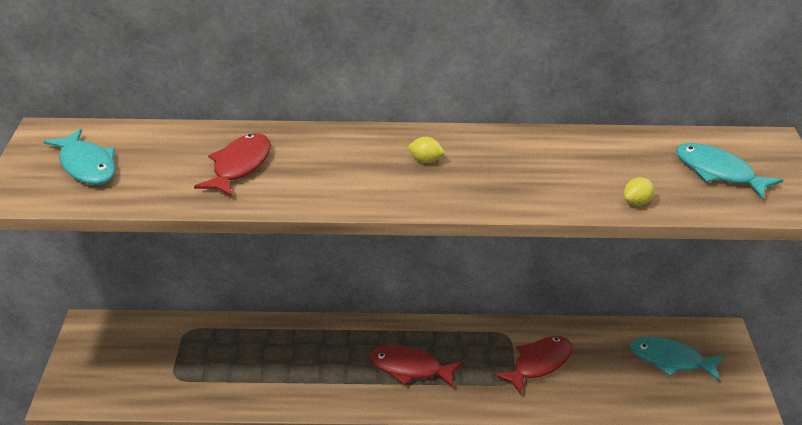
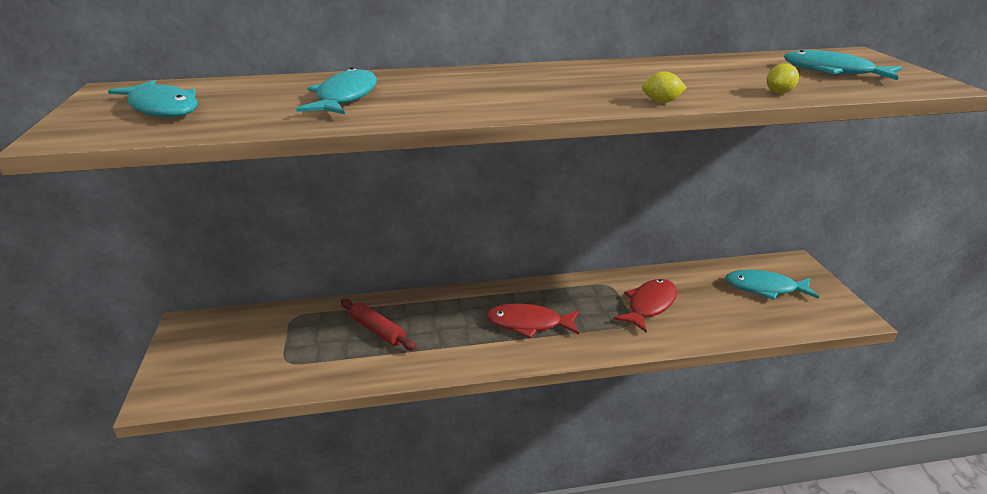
camera: 10 degrees left, 5 degrees down
(239, 166) = (345, 97): red fish -> turquoise fish
(263, 356) = (377, 330): none -> red rolling pin
(425, 160) = (545, 82): yellow lemon -> yellow lemon (661, 102)

